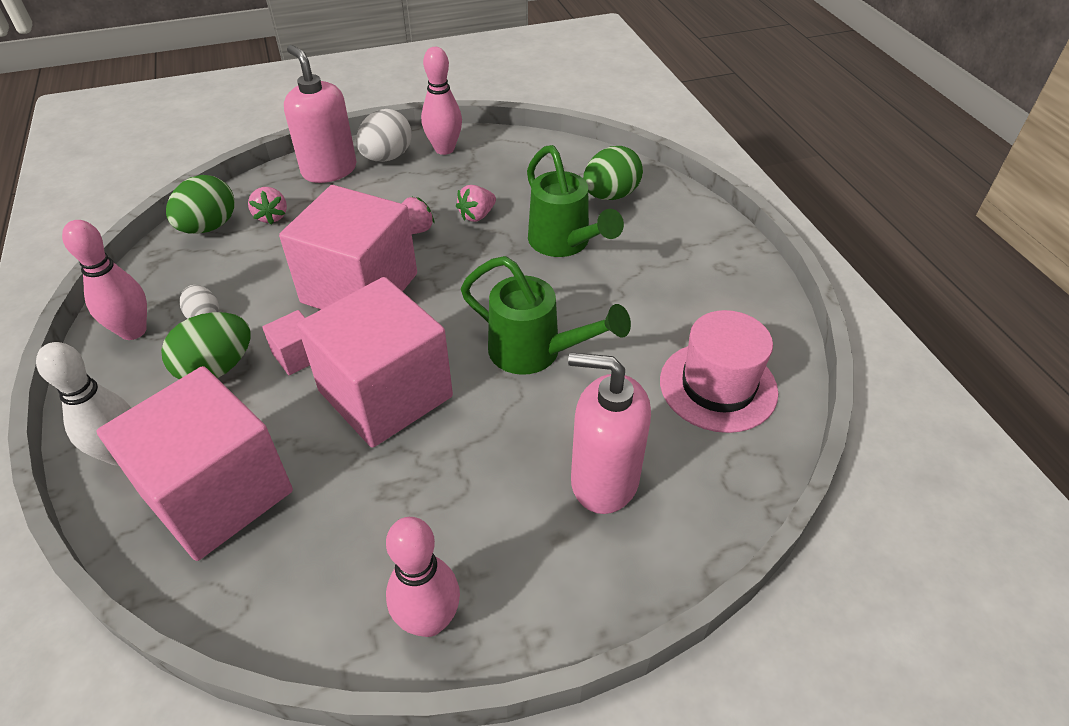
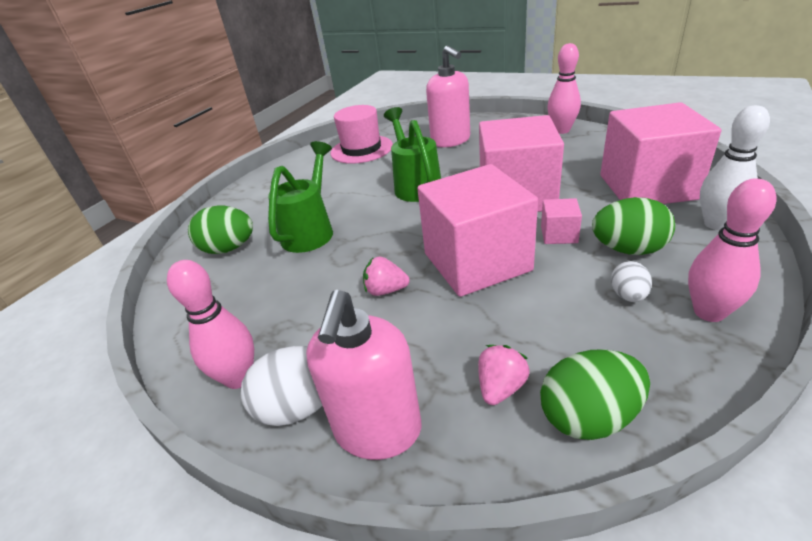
camera: 130 degrees left, 10 degrees down
(477, 215) = (326, 279): pink strawberry -> none

